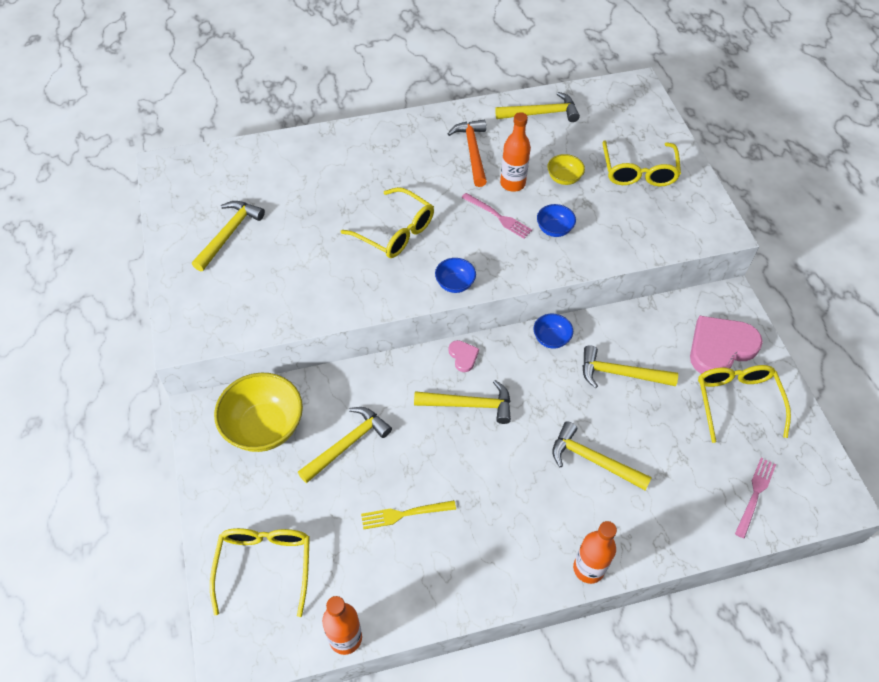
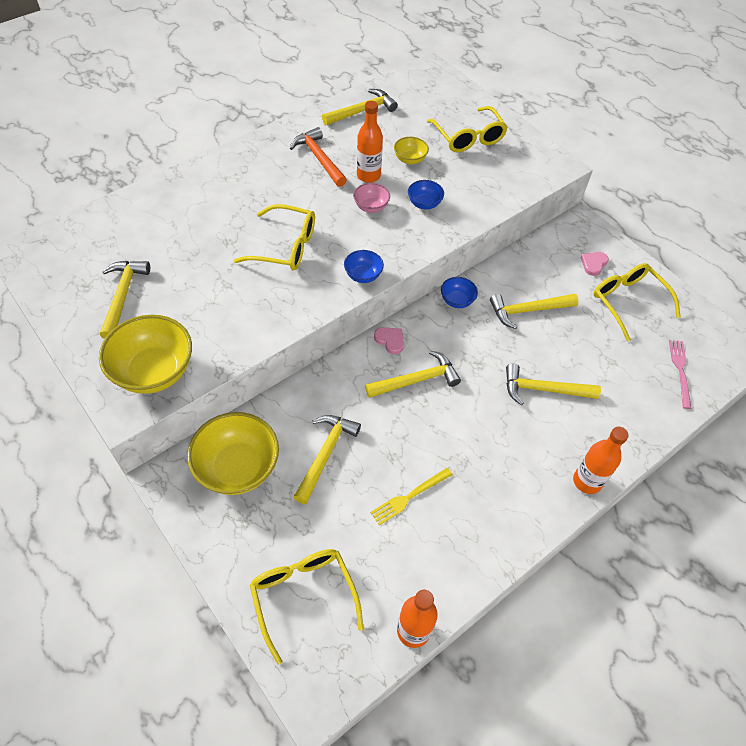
camera: 25 degrees left, 0 degrees up
(222, 313) = (154, 372): none -> yellow bowl
(498, 217) = (371, 207): pink fork -> pink bowl
(720, 348) = (593, 264): pink heart -> pink heart, size x0.46

